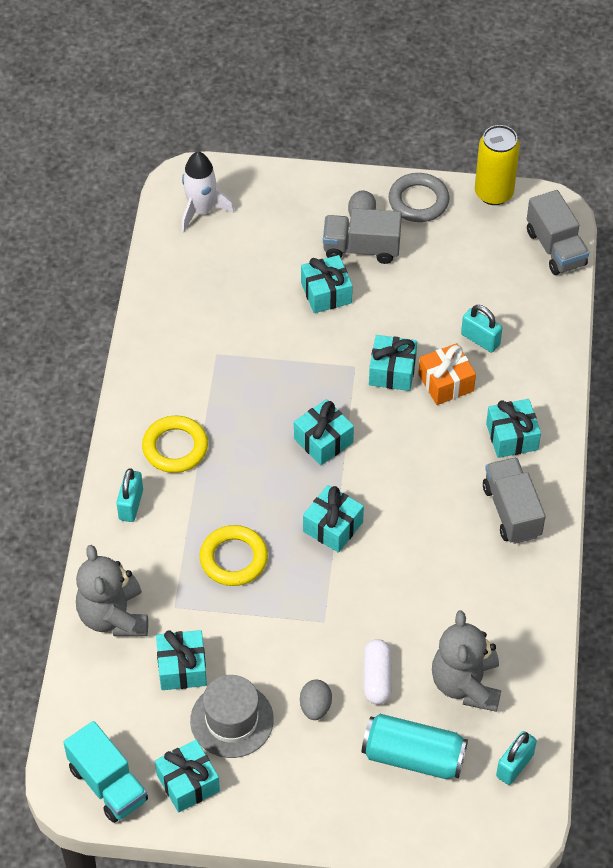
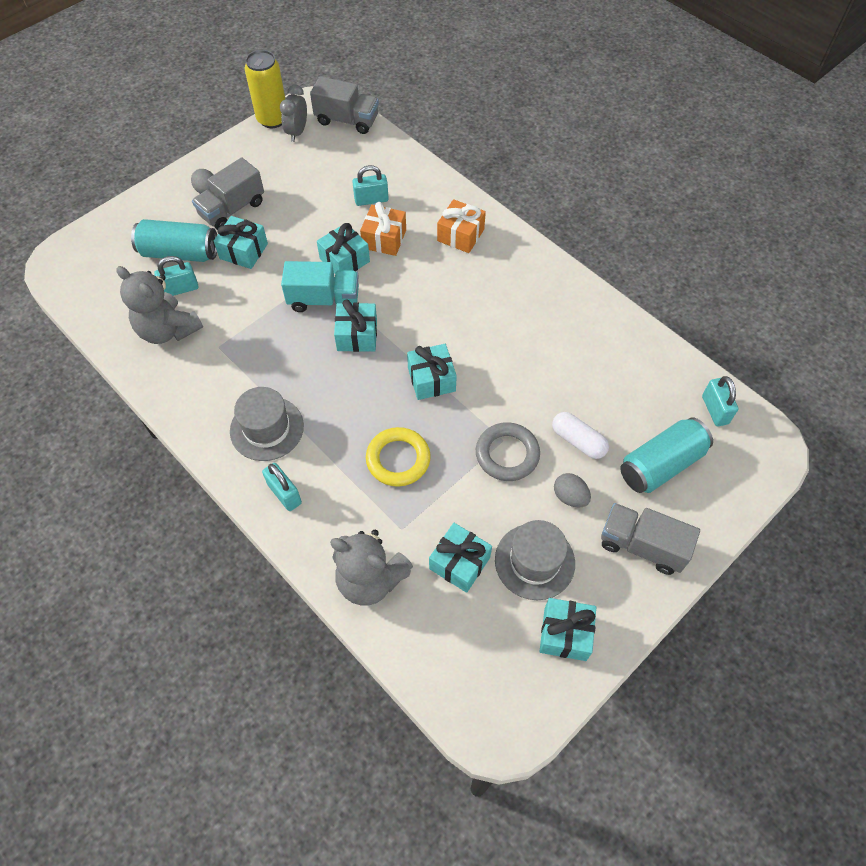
camera: 50 degrees left, 5 degrees up
(108, 784) = (518, 697): turquoise truck -> turquoise truck (324, 299)
(175, 447) = (267, 428): yellow ring -> grey hat
(201, 210) = (93, 271): white rocket -> none
(244, 282) = (180, 289): none -> turquoise padlock
(278, 251) = (180, 253): none -> turquoise can
(418, 201) = (233, 157): grey ring -> grey ring (507, 454)
(466, 684) = (627, 392): grey teddy bear -> grey teddy bear (168, 330)
(499, 223) = (297, 132): none -> grey clock
(511, 511) = (516, 274): grey truck -> grey truck (642, 546)
(512, 437) = (460, 235): turquoise gift -> orange gift

